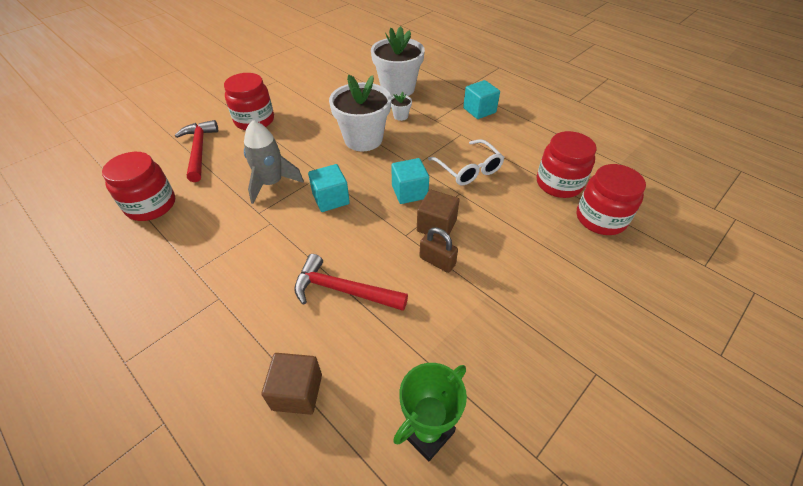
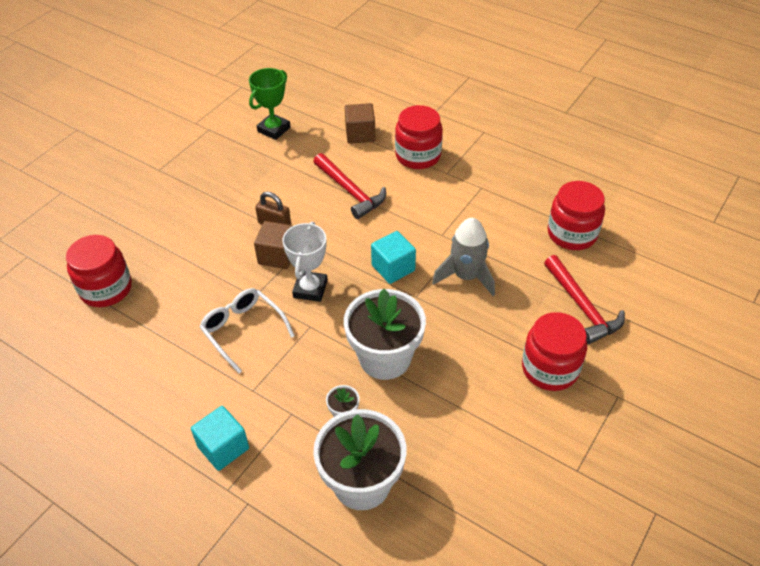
camera: 170 degrees right, 0 degrees up
(343, 290) = (350, 191): red hammer -> red hammer turned 45 degrees clockwise
(409, 192) = (310, 289): turquoise cube -> white trophy
(559, 183) = (137, 326): red jar -> red jar (418, 156)

